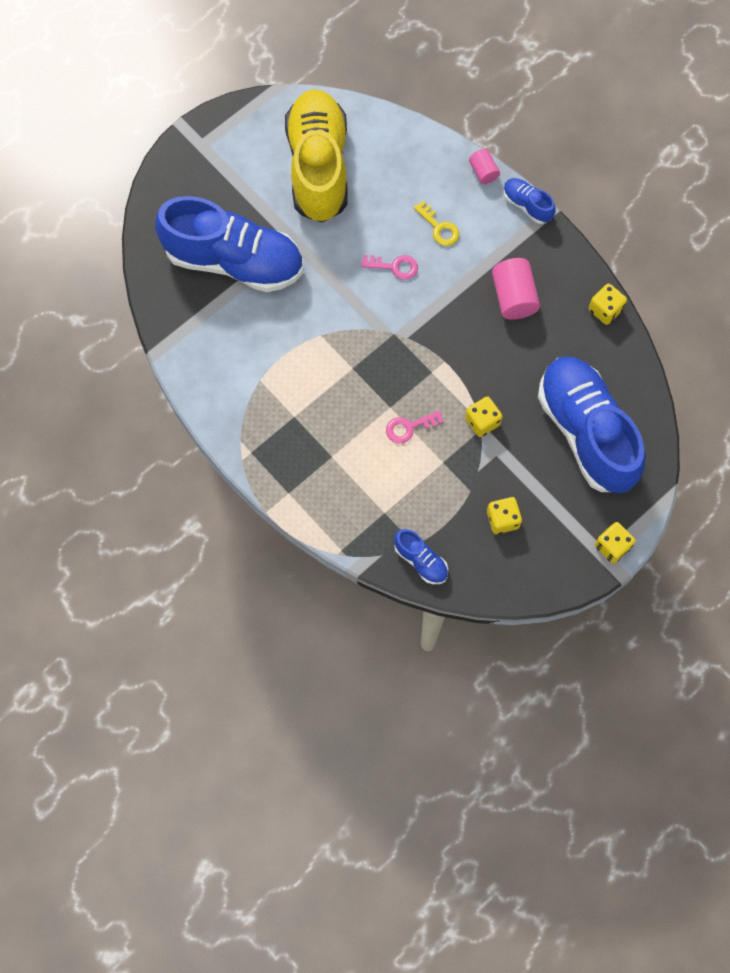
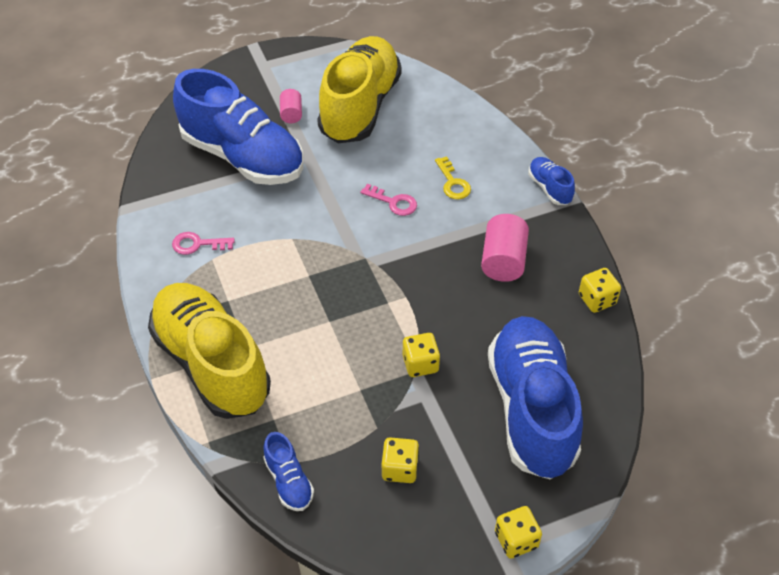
camera: 20 degrees right, 20 degrees down
(310, 481) = (212, 363): none -> yellow shoe
(409, 427) = (340, 346): pink key -> pink key (198, 244)
(483, 172) = (517, 150): pink cylinder -> pink cylinder (291, 114)

